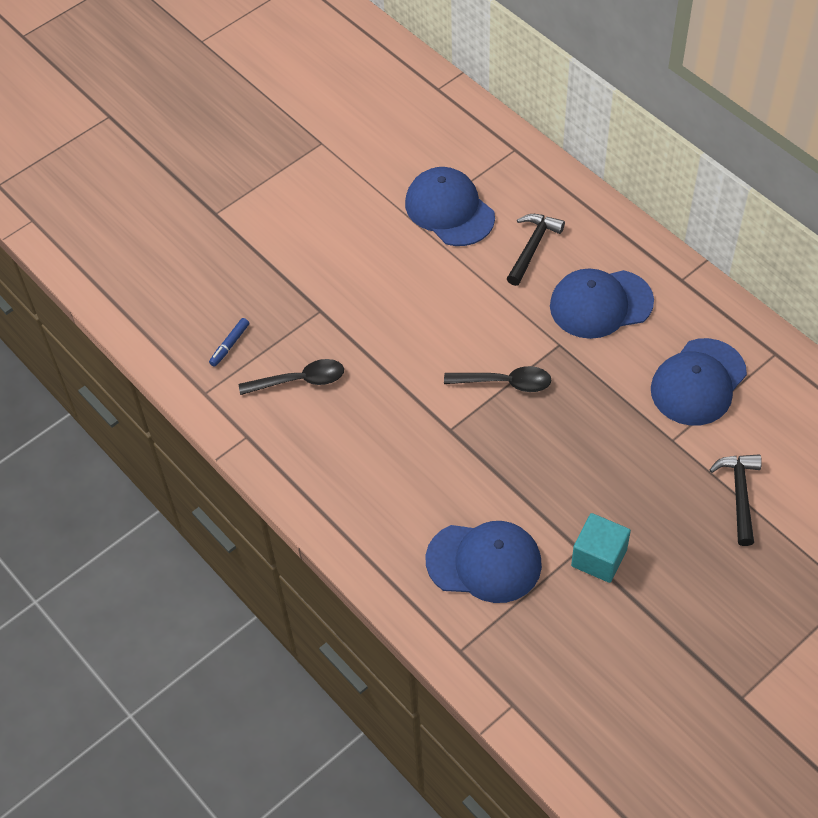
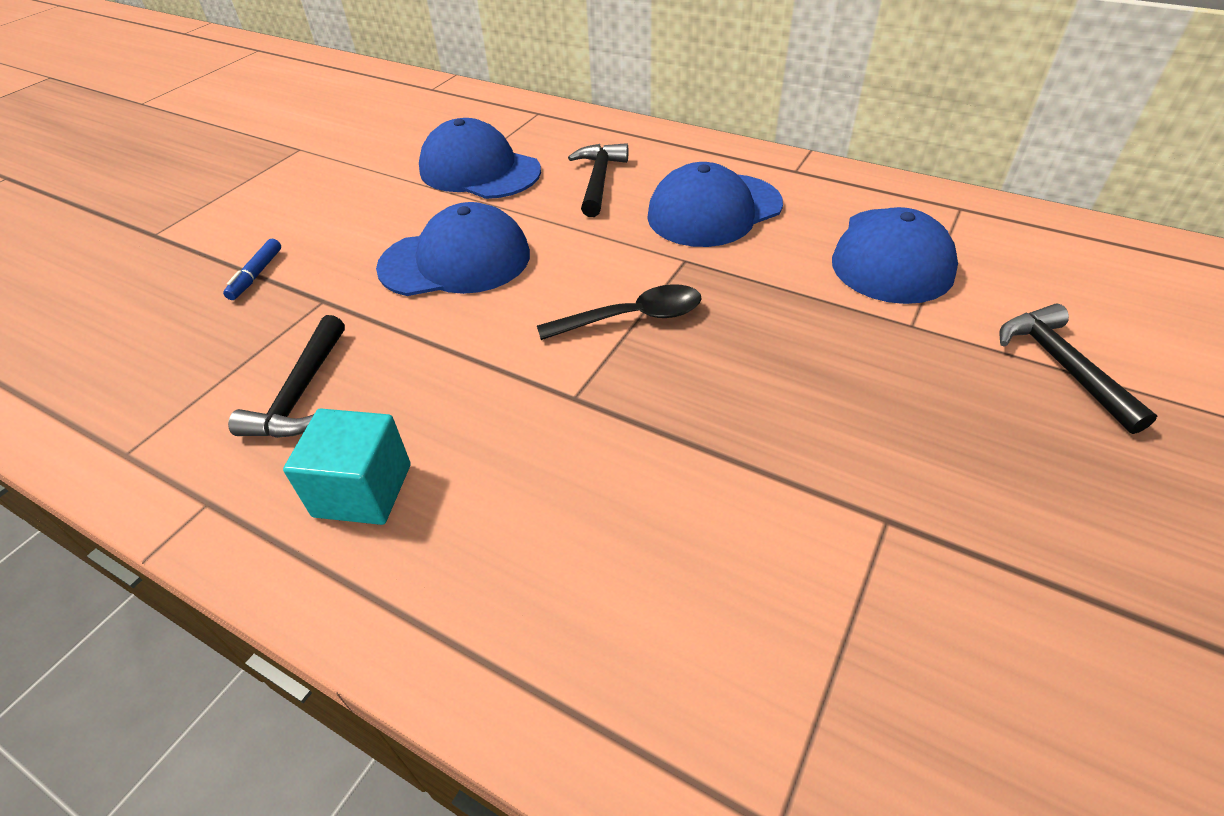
camera: 20 degrees left, 10 degrees down
(230, 345) = (174, 375): blue marker -> blue marker (256, 275)
(300, 380) = (301, 393): black spoon -> black hammer
(484, 562) = (732, 598): blue cap -> blue cap (456, 261)
(599, 558) = (930, 524): turquoise cube -> turquoise cube (363, 490)

